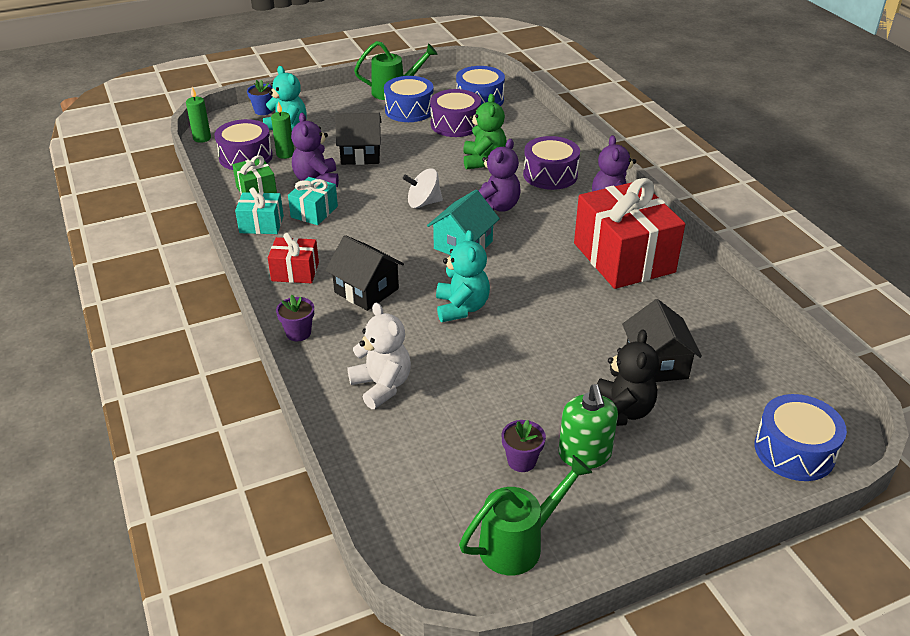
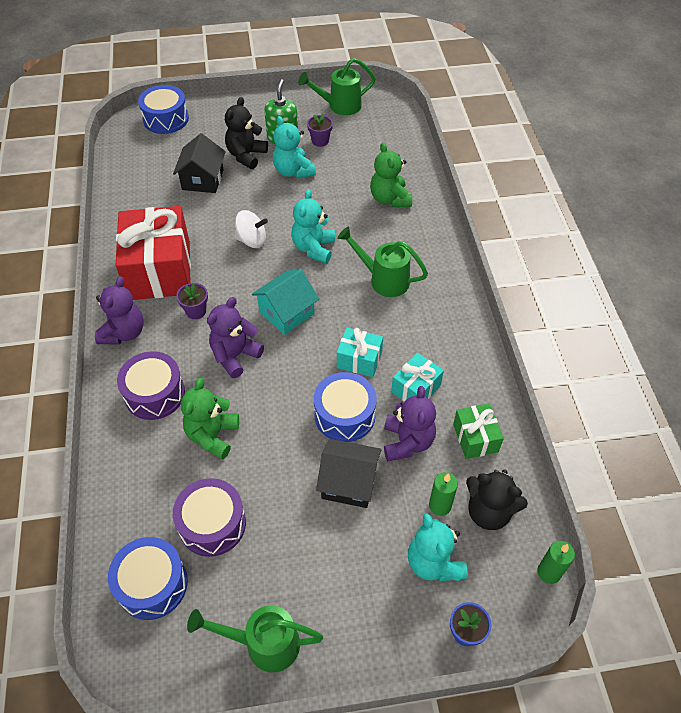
camera: 165 degrees left, 15 degrees up
(246, 157) = (489, 511): purple drum -> black teddy bear
(261, 224) = (470, 381): turquoise gift -> turquoise gift (359, 360)
(295, 272) = (441, 312): red gift -> none
(298, 333) = (443, 250): purple flower pot -> purple flower pot (196, 311)
(366, 290) = (383, 279): black house -> green watering can
(382, 386) = (390, 199): white teddy bear -> green teddy bear
(409, 110) = (259, 578): blue drum -> blue drum (344, 415)
(423, 203) = (303, 377): white spinning top -> white spinning top (251, 240)
(537, 401) = (293, 171): none -> turquoise teddy bear

